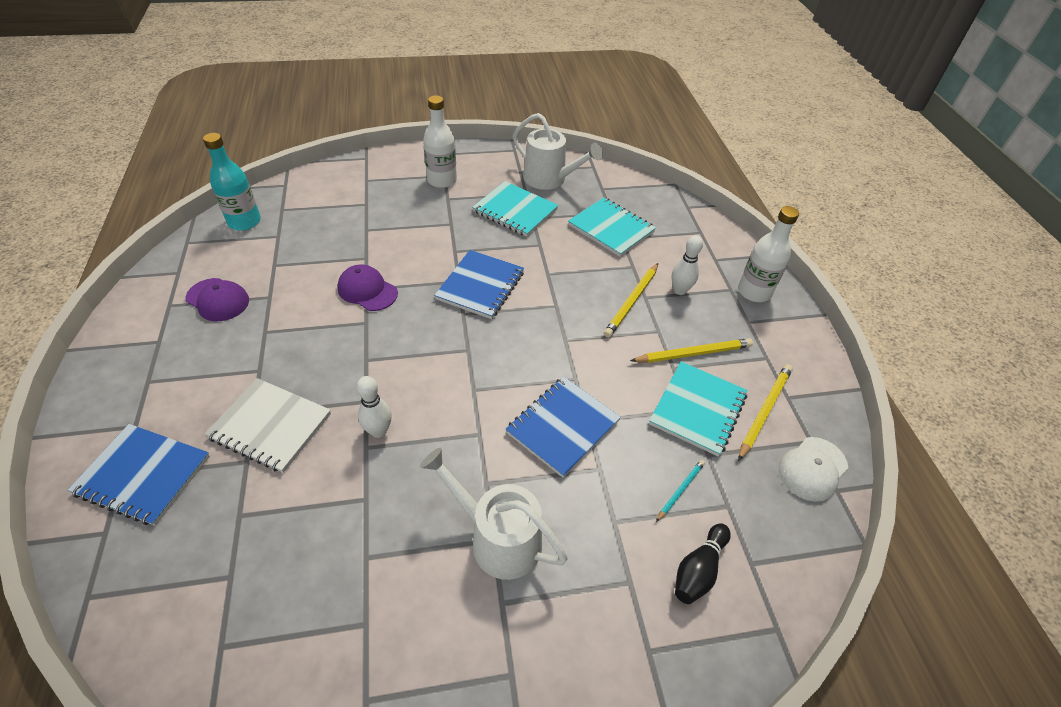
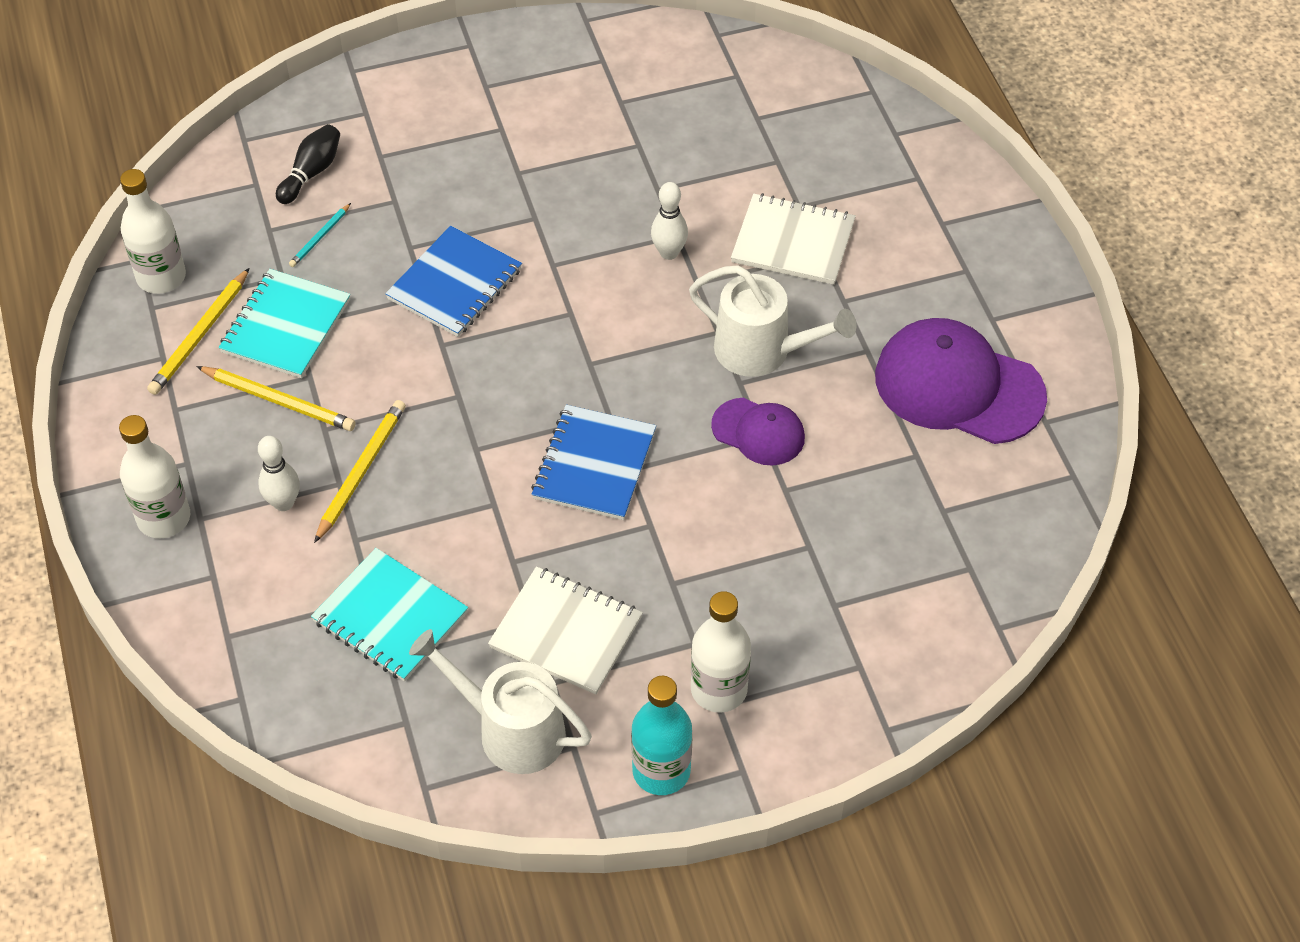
camera: 175 degrees right, 5 degrees up
(143, 475) = (896, 181): blue notebook -> none
(218, 300) = (958, 386): purple cap -> purple cap, size x1.83
(244, 222) = (1013, 530): turquoise bottle -> turquoise bottle (661, 771)
(497, 538) = (513, 173): white watering can -> white watering can (762, 351)
(515, 211) = (566, 632): turquoise notebook -> white notebook
(693, 353) = (279, 401): yellow pencil -> yellow pencil turned 135 degrees counterclockwise
(812, 469) = (161, 277): white cap -> white bottle

